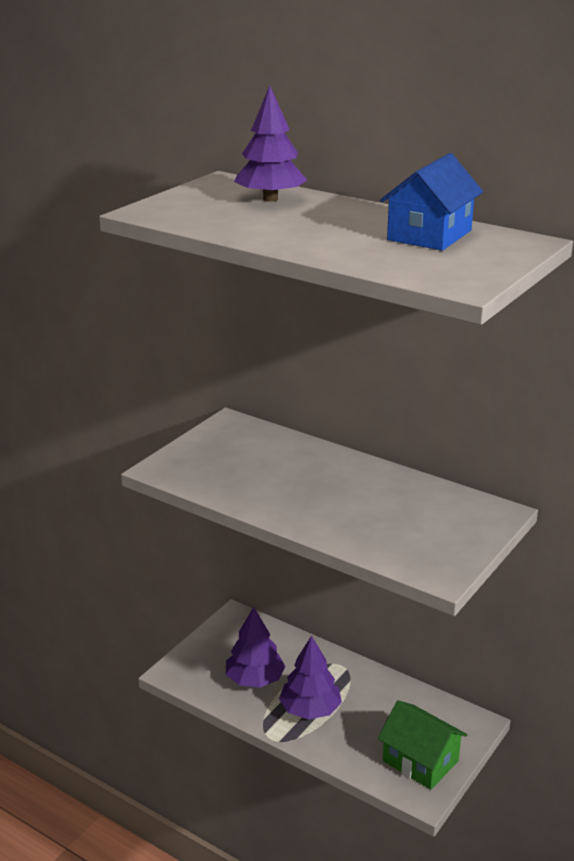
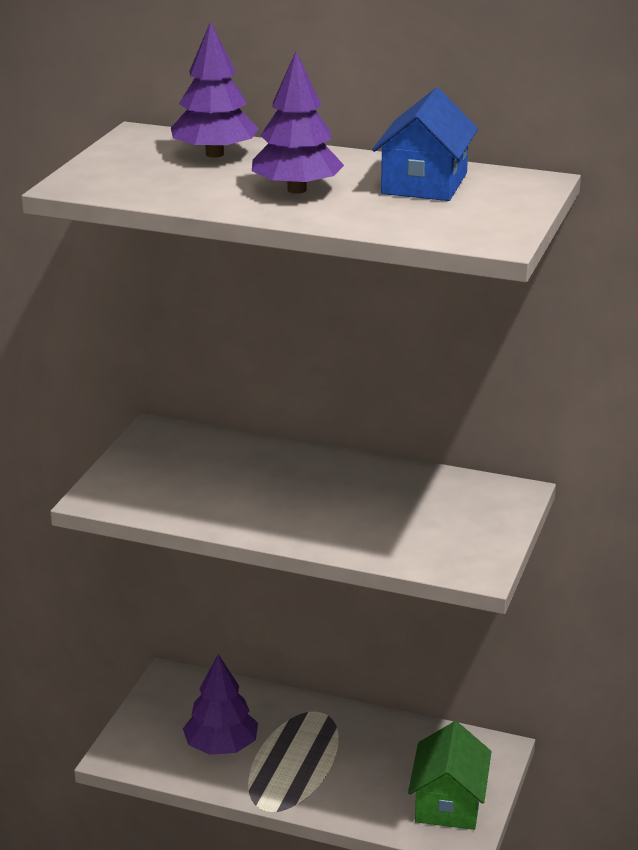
camera: 15 degrees left, 0 degrees up
(310, 710) = (301, 769): purple tree -> purple tree (296, 190)
(420, 761) = (449, 802): green house -> green house turned 75 degrees clockwise

